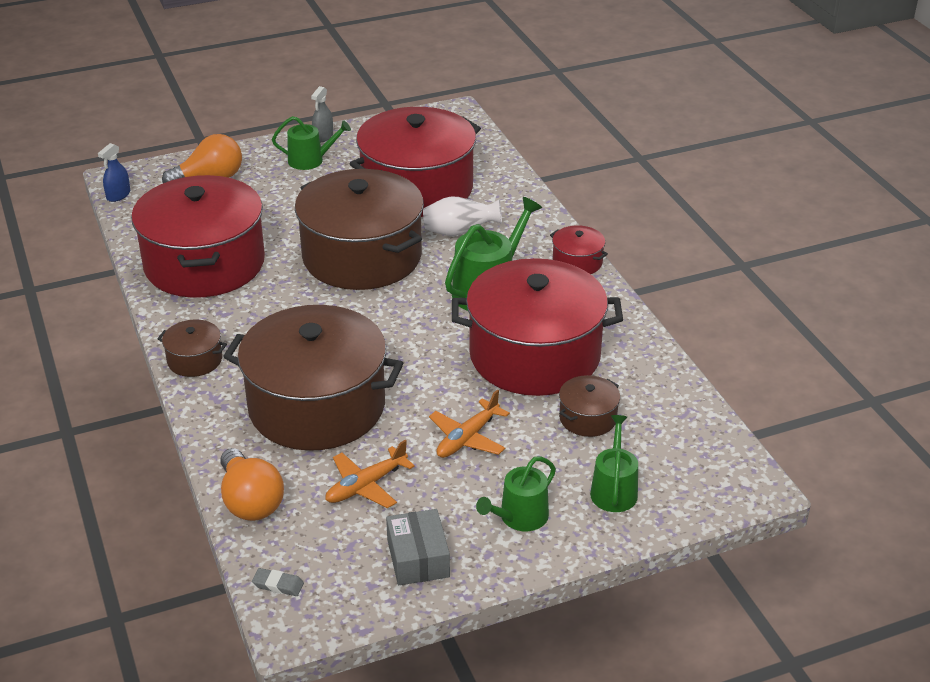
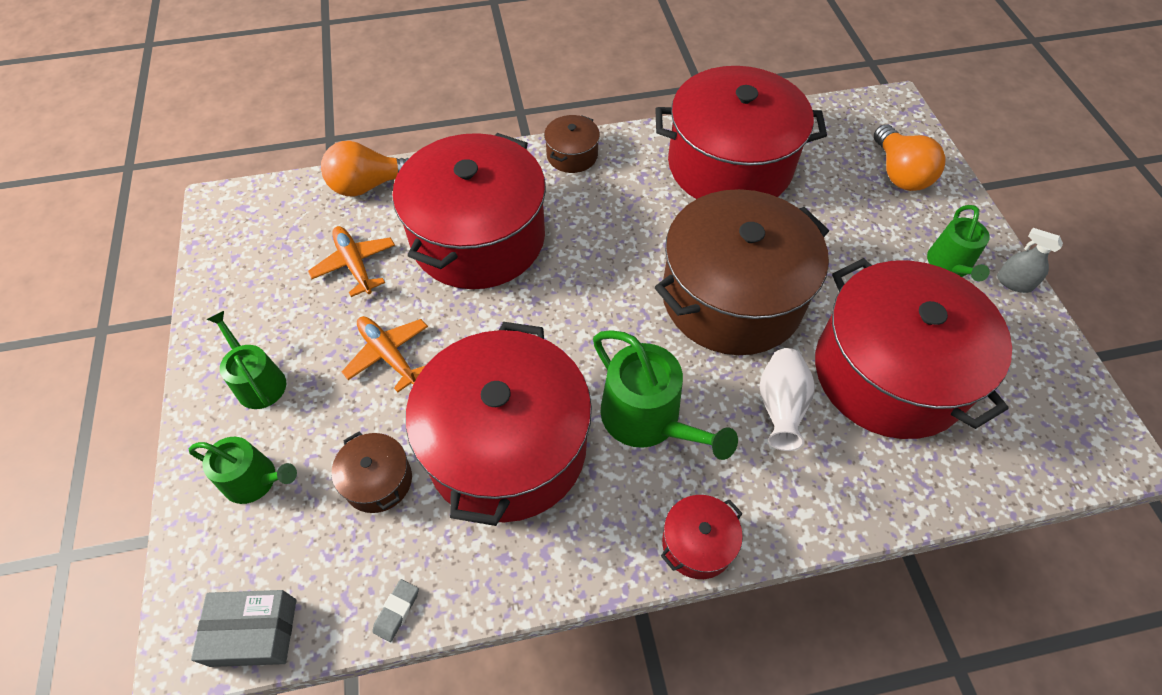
camera: 100 degrees right, 20 degrees up
(118, 195) = (861, 104): blue spray bottle -> none
(278, 585) = (266, 198): grey eraser -> grey eraser (396, 611)
(317, 406) = (478, 237): brown pot -> red pot
(418, 558) = (247, 292): grey box -> grey box (254, 632)

